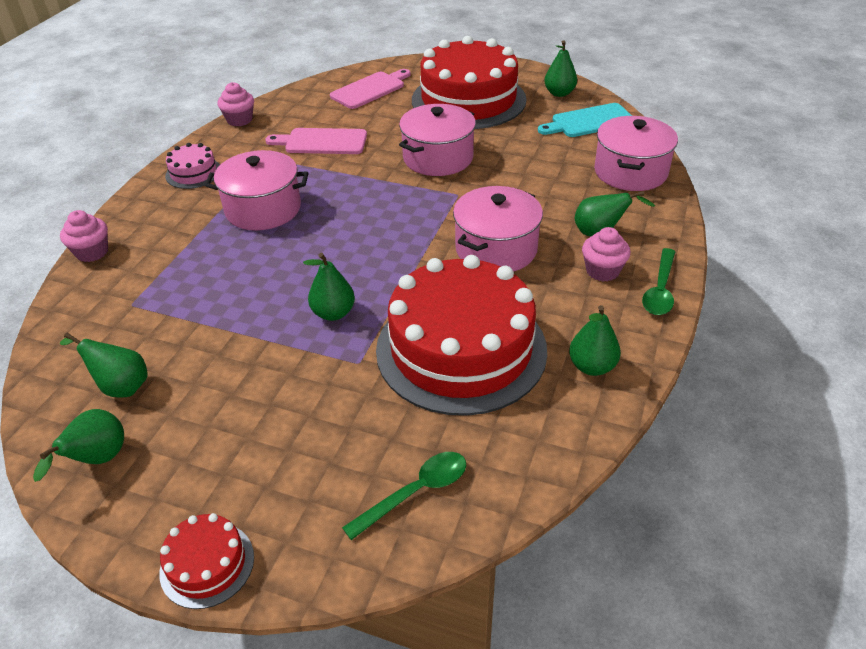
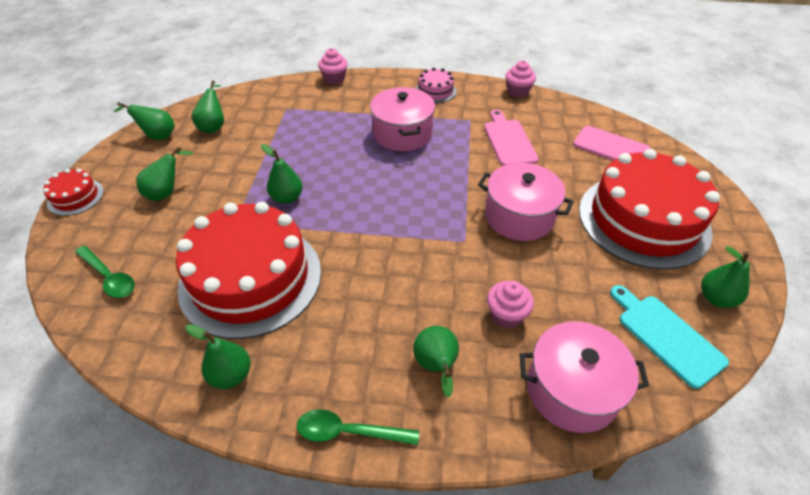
camera: 75 degrees right, 5 degrees up
(259, 438) = (167, 192): none -> green pear
(496, 249) = (387, 282): pink pot -> none
(602, 271) = (371, 373): pink cupcake -> pink cupcake (506, 315)

